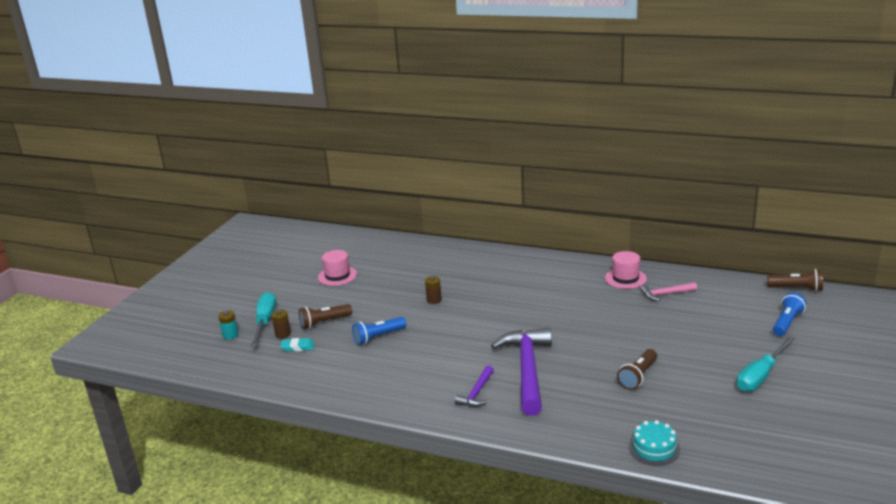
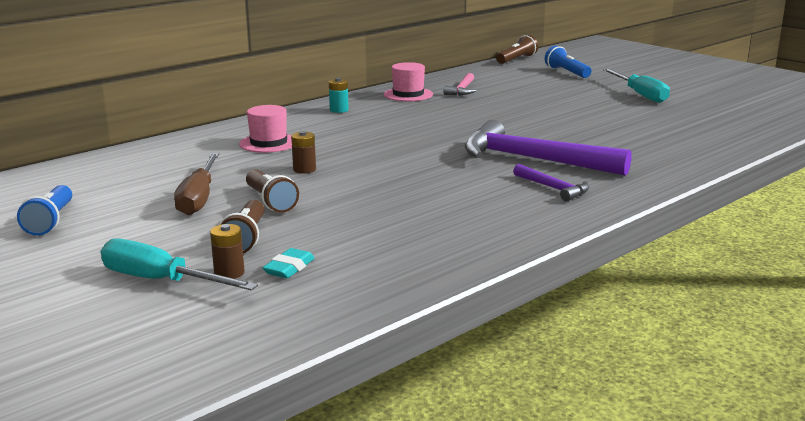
camera: 65 degrees left, 5 degrees down
(230, 335) = (153, 317): turquoise battery -> turquoise battery (339, 110)
(337, 276) = (120, 208): pink hat -> pink hat (268, 143)
(366, 289) = (199, 198): none -> brown screwdriver
(378, 337) = (347, 213): blue flashlight -> blue flashlight (50, 221)
(638, 376) = (597, 126): brown flashlight -> brown flashlight (270, 202)
(654, 448) = (725, 145): turquoise cake -> none

